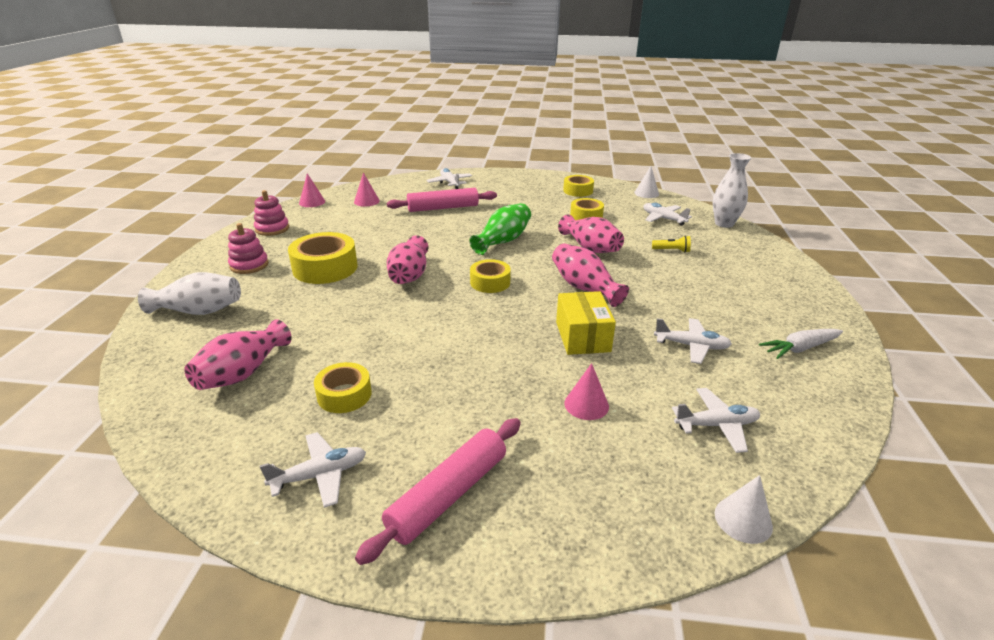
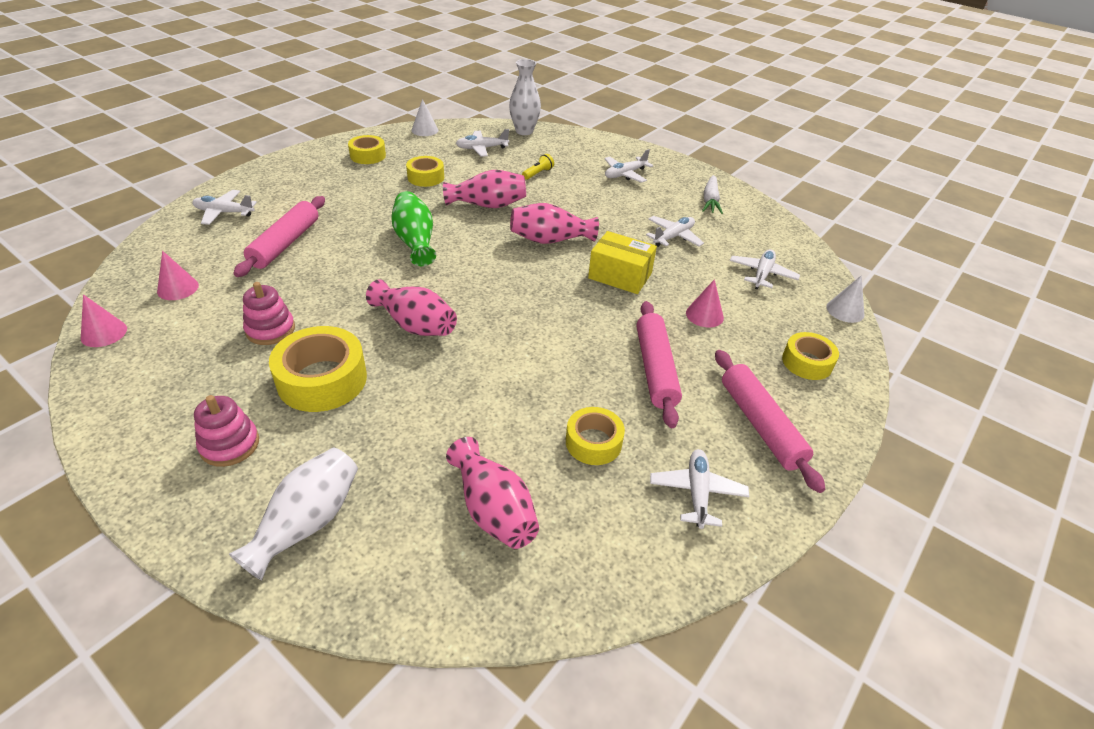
camera: 60 degrees left, 10 degrees up
(272, 229) = (140, 394): pink stacking toy -> pink stacking toy (270, 330)
(469, 398) = (655, 369): none -> pink rolling pin
(490, 282) = (486, 282): yellow tape -> yellow tape (807, 362)
(751, 287) = (625, 174): none -> white plane

